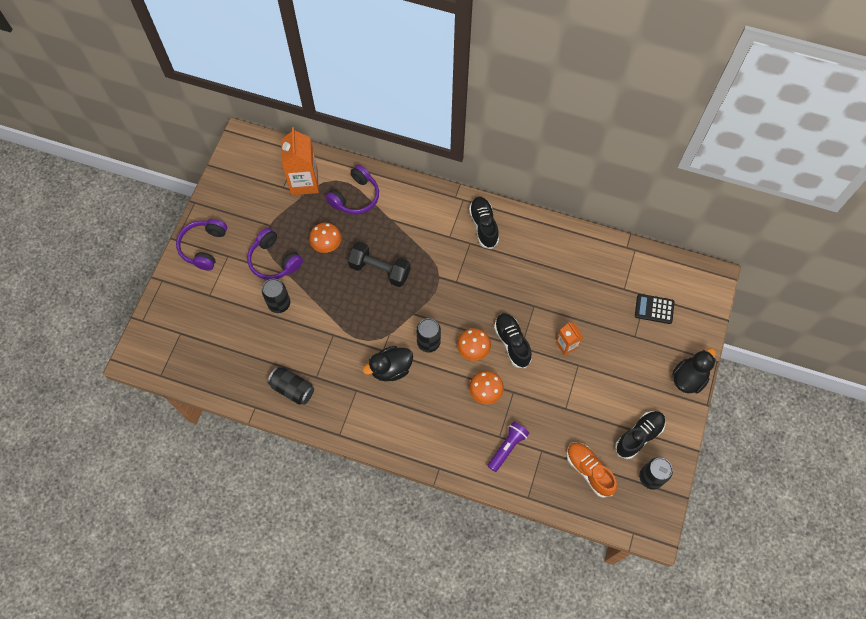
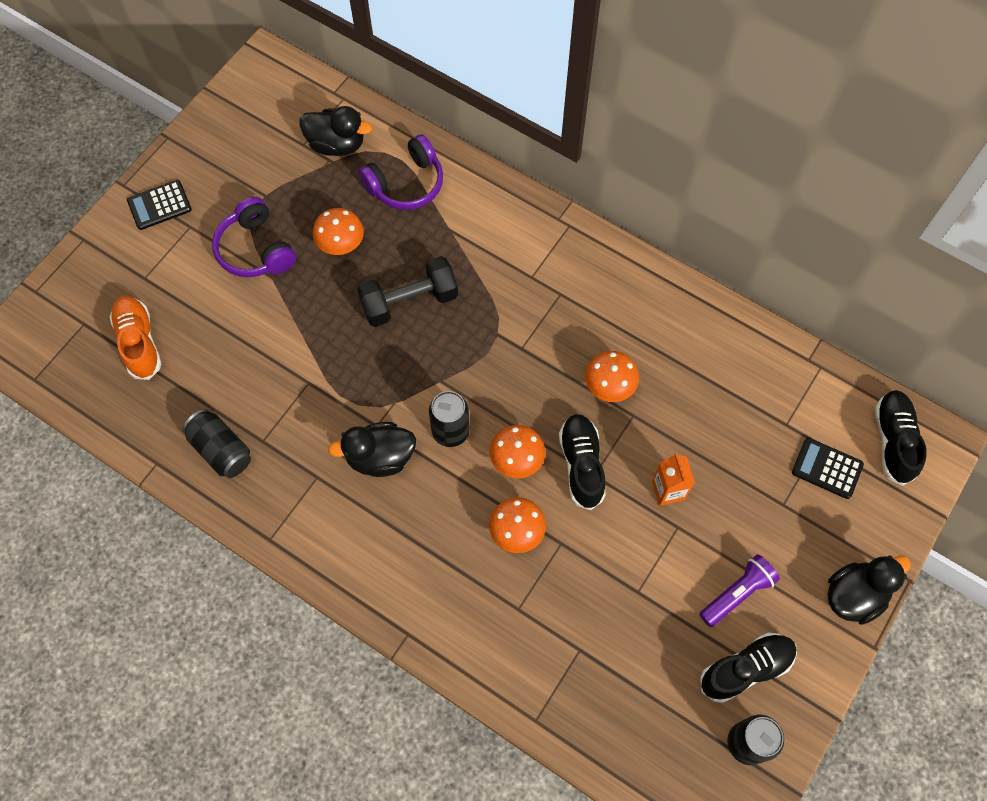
camera: 15 degrees right, 0 degrees up
(204, 247) = (159, 205): purple headphones -> black calculator
(279, 304) = (242, 316): black can -> none
(304, 182) = (337, 144): orange carton -> black duck
(379, 270) = (409, 301): black dumbbell -> black dumbbell turned 60 degrees counterclockwise
(483, 226) = (589, 273): black shoe -> black shoe (893, 441)
(507, 447) = (526, 630): purple flashlight -> purple flashlight (737, 593)
(515, 292) = (609, 387): none -> orange mushroom
(589, 470) = (647, 704): orange shoe -> orange shoe (139, 342)

